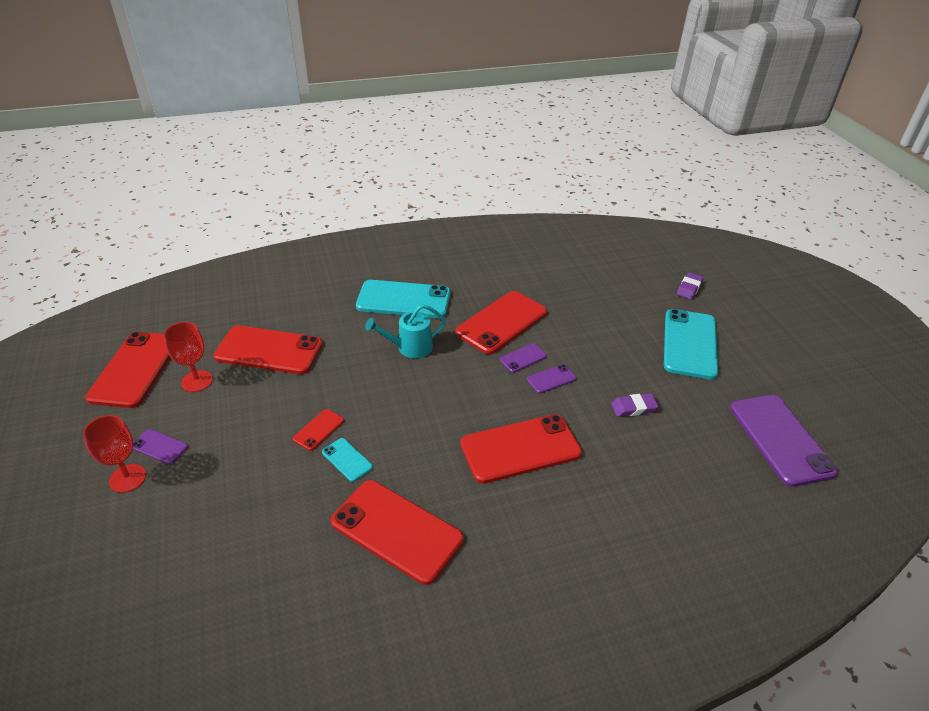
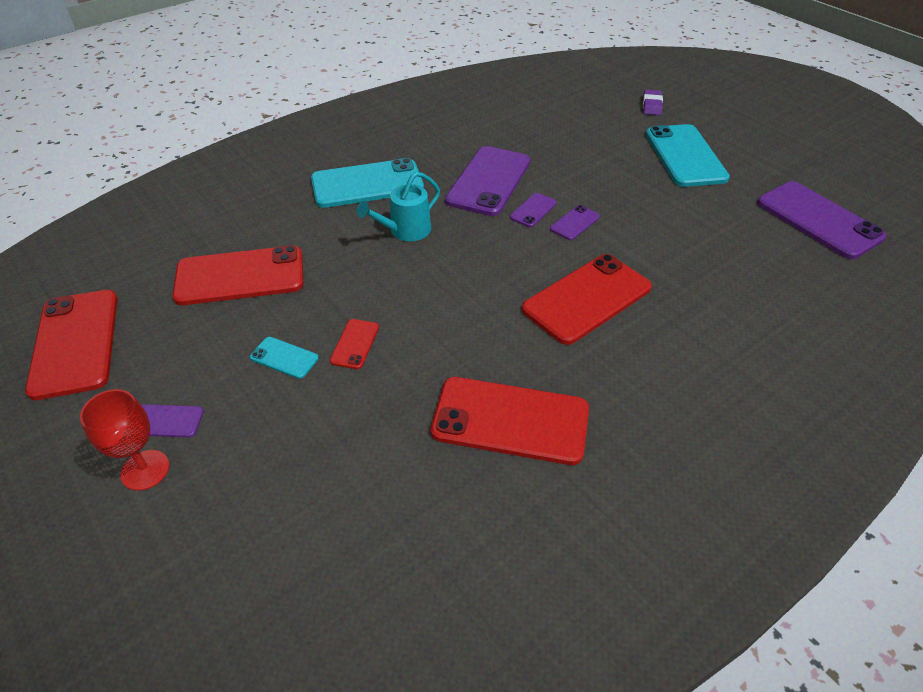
camera: 20 degrees left, 5 degrees up
(197, 381) = (168, 334): red goblet -> none
(347, 460) = (408, 365): turquoise phone -> turquoise phone (284, 358)
(502, 322) = (489, 181): red phone -> purple phone
(633, 408) = (671, 228): purple eraser -> none

